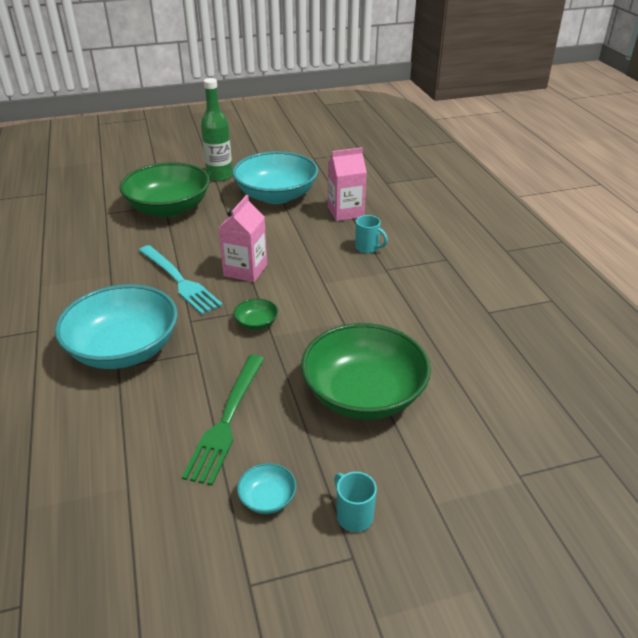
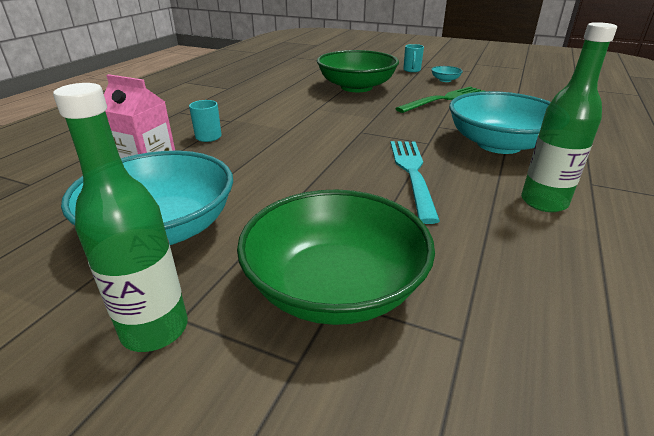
camera: 140 degrees left, 5 degrees down
(75, 295) = (543, 202): none -> green bottle
(245, 270) = (337, 159): pink carton -> none
(256, 323) = (376, 126): green bowl -> none

